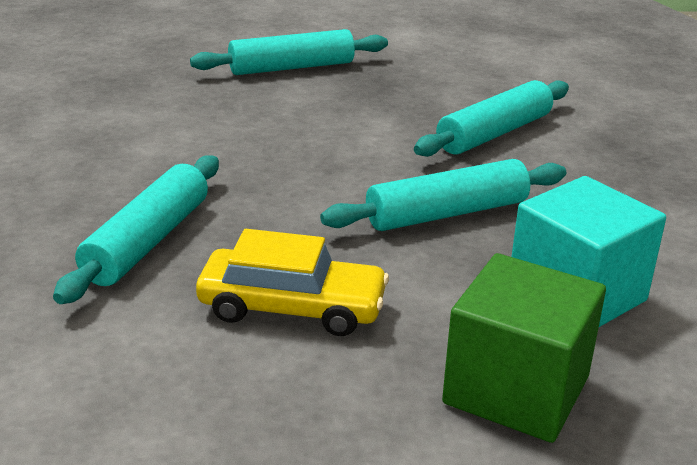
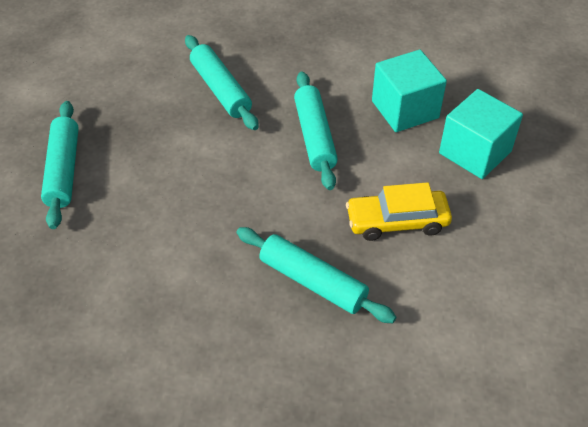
camera: 75 degrees left, 20 degrees up
(292, 307) = (397, 221): yellow car -> yellow car turned 120 degrees counterclockwise
(516, 390) = (475, 152): green cube -> turquoise cube

